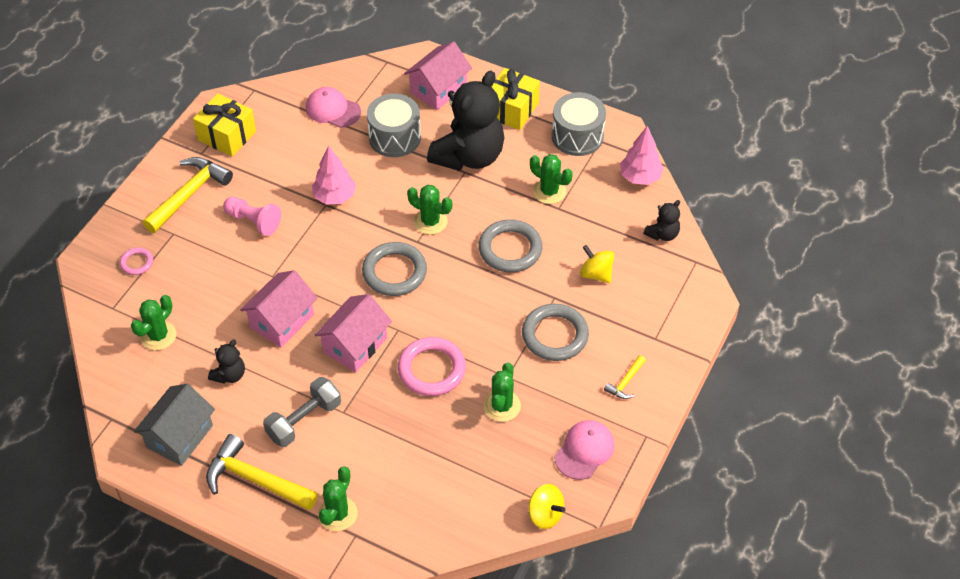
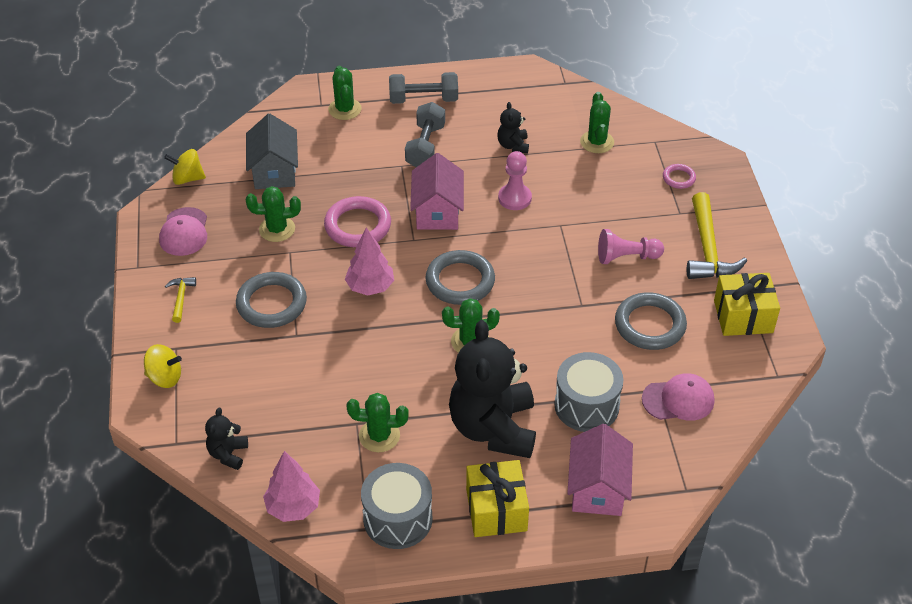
camera: 145 degrees right, 5 degrees down
(179, 436) = (505, 96): grey house -> grey house (274, 171)
(255, 479) = (423, 99): yellow hammer -> grey dumbbell
(282, 321) = (514, 198): pink house -> pink pawn
(335, 196) = (581, 316): pink tree -> pink tree (370, 287)
(502, 406) = (277, 229): green cactus -> green cactus turned 75 degrees counterclockwise
(510, 249) = (372, 356): grey ring -> grey ring (650, 325)
(596, 274) = (271, 377): yellow spinning top -> yellow spinning top (165, 377)

